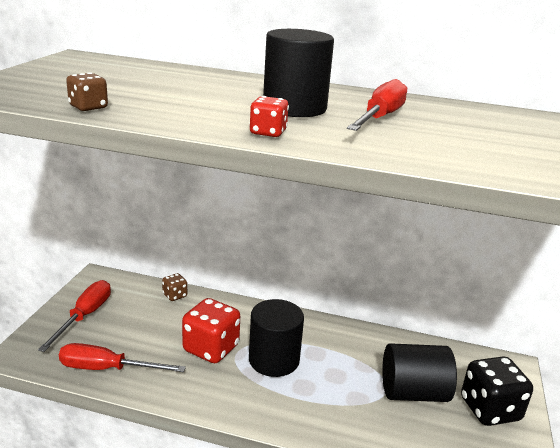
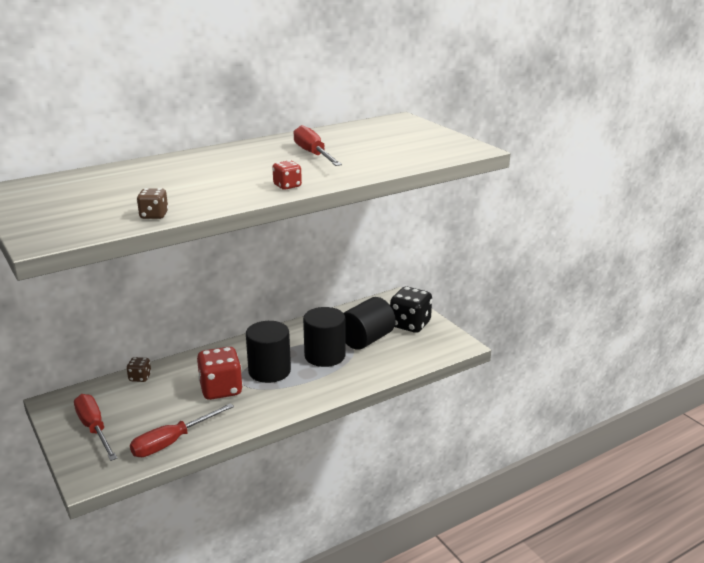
camera: 45 degrees left, 0 degrees up
(294, 108) = (260, 166): black cylinder -> black cylinder (325, 356)

